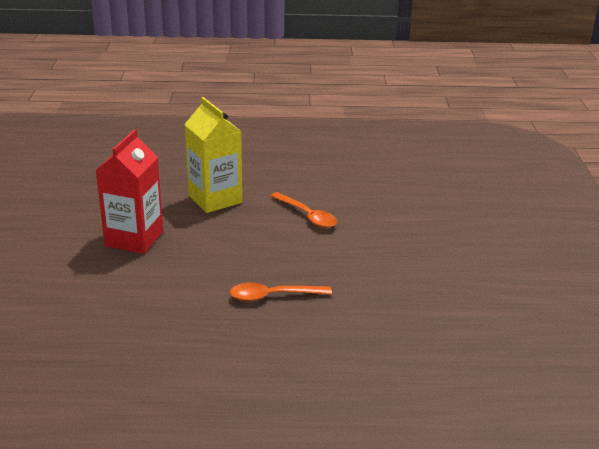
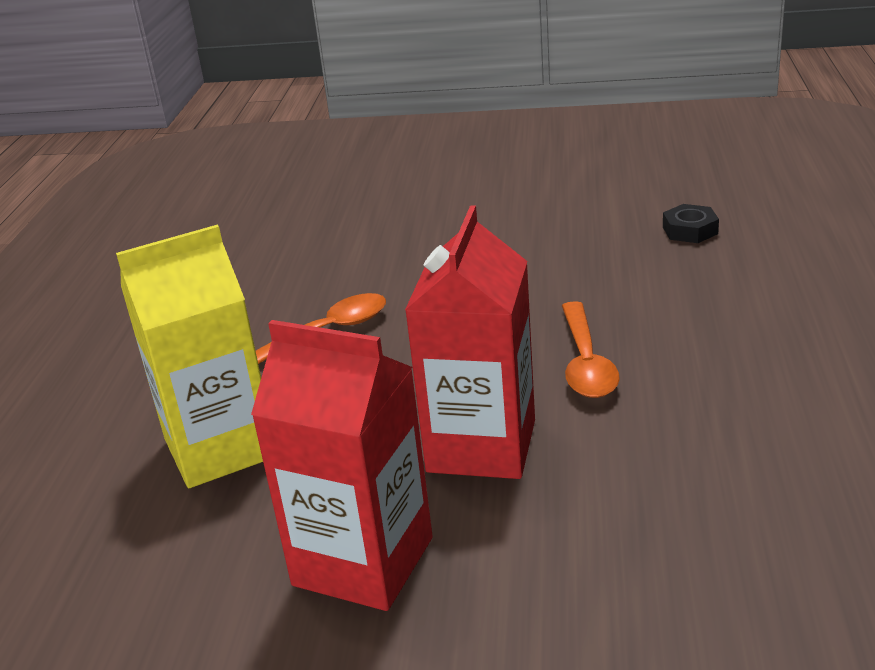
camera: 80 degrees left, 0 degrees up
(204, 264) = (481, 446): none -> red carton
(437, 344) = (690, 230): none -> black nut

